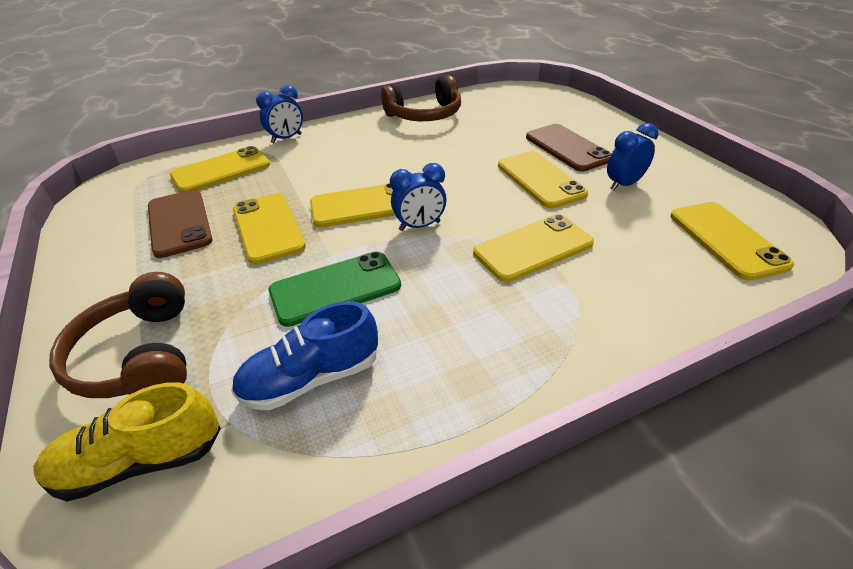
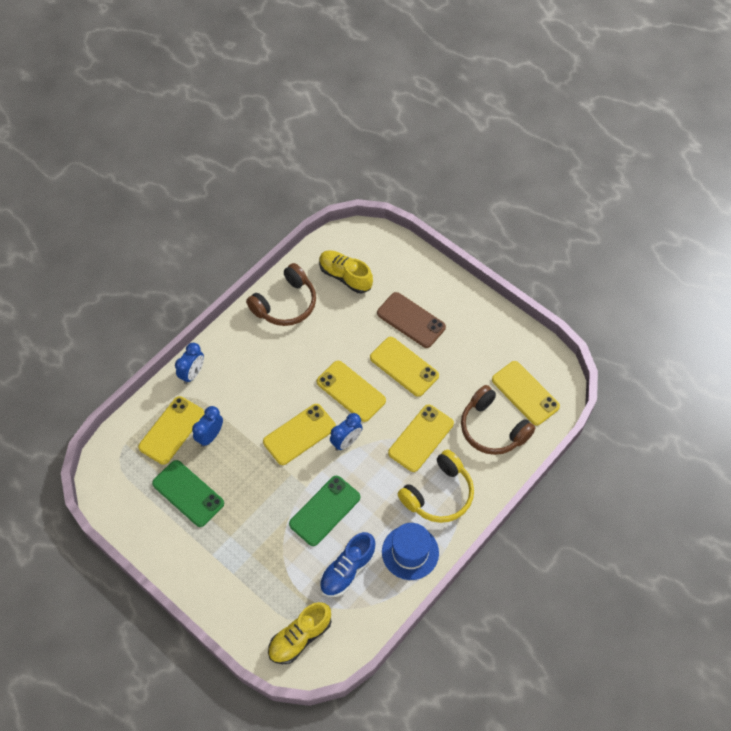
camera: 25 degrees left, 20 degrees up
(139, 356) = (252, 592): brown headphones -> brown headphones (492, 429)
(179, 223) = (188, 493): brown phone -> green phone
(268, 228) = (251, 477): yellow phone -> yellow phone (351, 391)
(440, 389) = (410, 552): none -> blue hat
(503, 109) = (345, 276): none -> yellow shoe
(534, 321) = (439, 494): none -> yellow headphones
(624, 184) = (458, 355): blue clock -> blue clock (210, 436)

